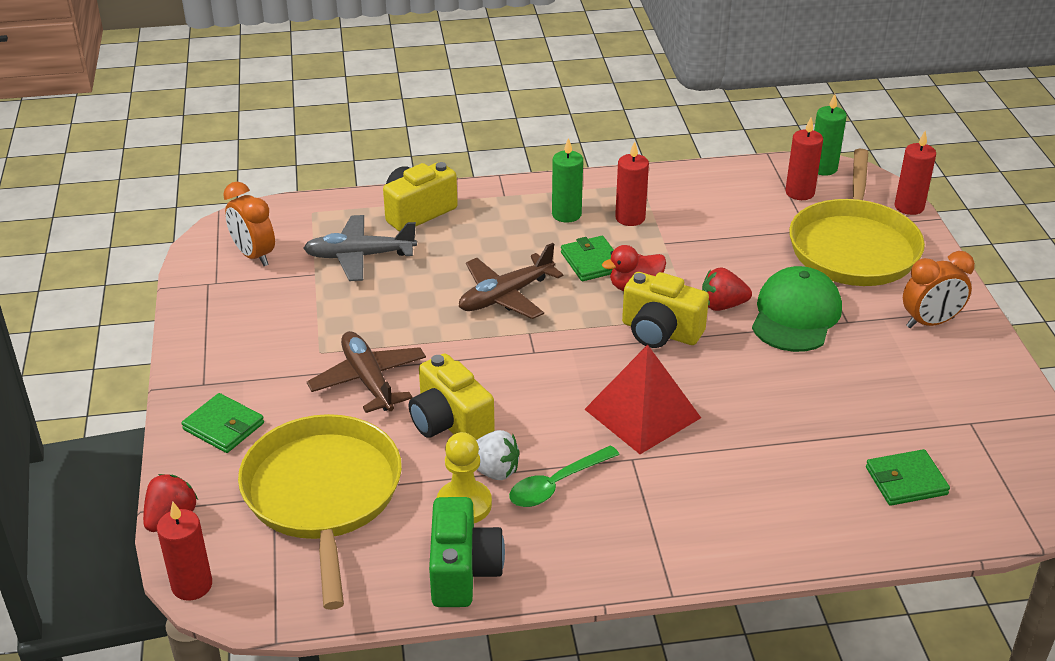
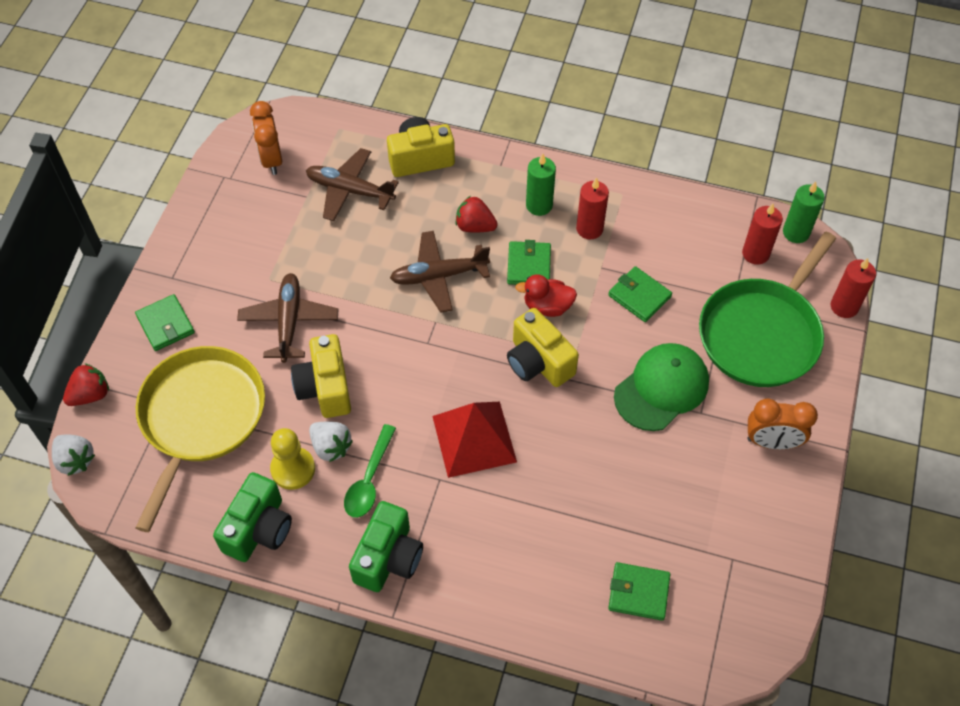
camera: 25 degrees right, 20 degrees up
(192, 585) = (75, 460): red candle -> white strawberry
(359, 256) = (350, 190): grey plane -> brown plane
(556, 484) = (369, 479): green spoon -> green spoon turned 60 degrees counterclockwise
(628, 545) = (388, 558): none -> green camera
(718, 253) = (639, 296): none -> green wallet
(722, 305) = (607, 354): red strawberry -> red strawberry (475, 226)
(853, 247) = (762, 333): yellow pan -> green pan

